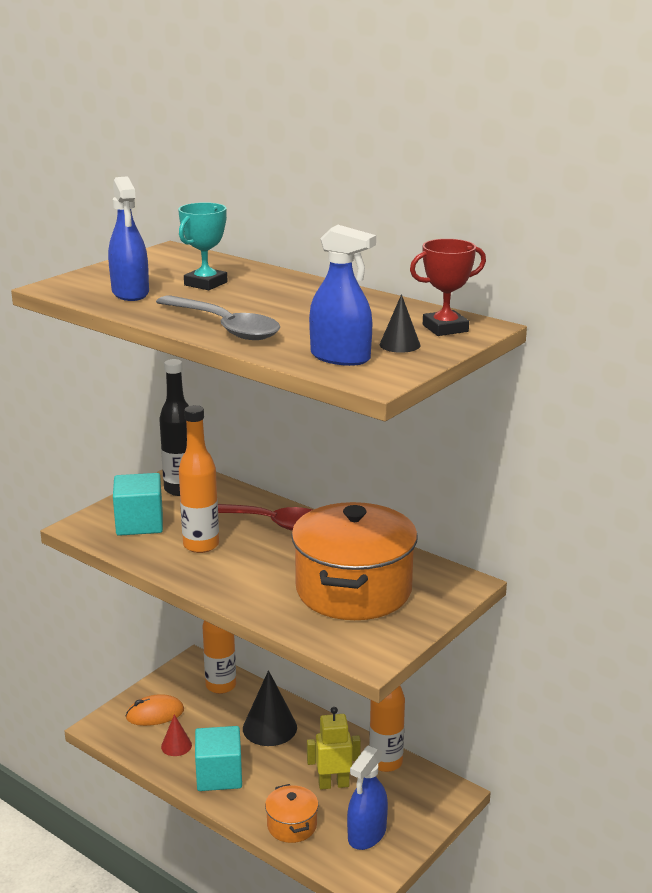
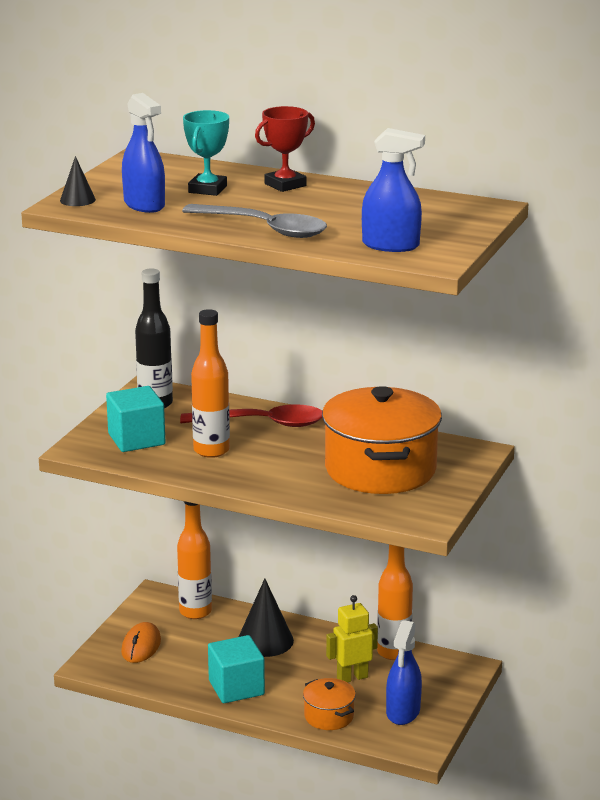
camera: 15 degrees left, 0 degrees up
(155, 714) = (141, 646): orange mouse -> orange mouse turned 45 degrees counterclockwise
(176, 746) = (179, 670): red cone -> none
(399, 345) = (433, 229): black cone -> black cone (77, 200)
(445, 328) = (461, 211): red trophy -> red trophy (285, 185)

